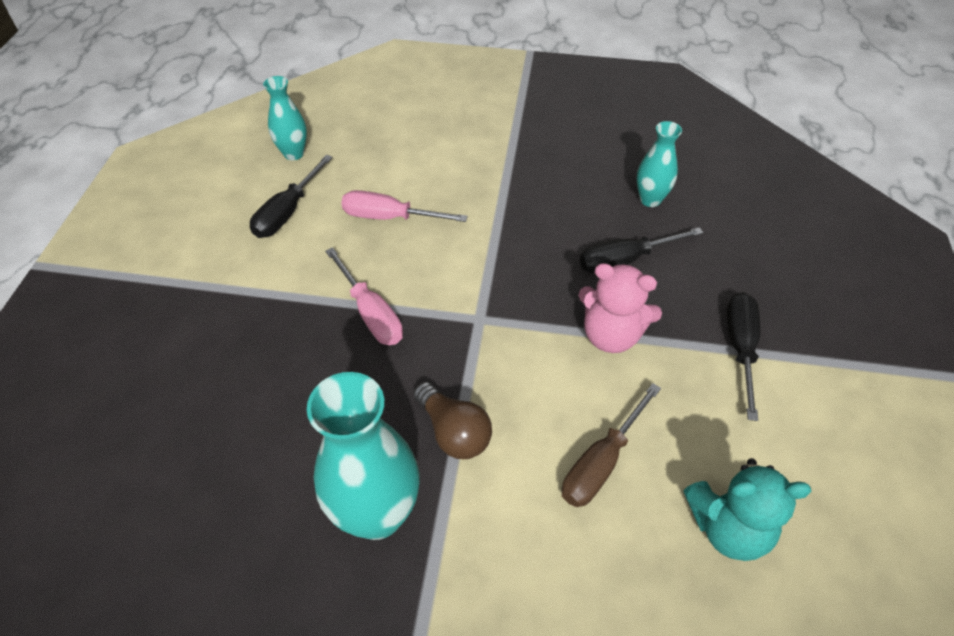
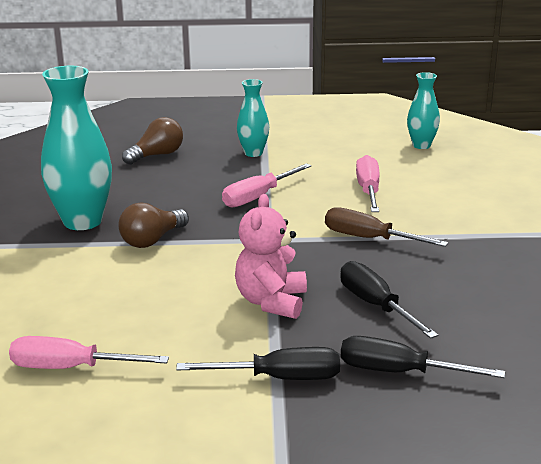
camera: 80 degrees right, 25 degrees down
(190, 410) = (157, 155): none -> brown light bulb
(287, 212) = (351, 154): black screwdriver -> black screwdriver (399, 372)
(601, 463) = (130, 303): brown screwdriver -> brown screwdriver (369, 239)
(650, 199) = (482, 318): turquoise vase -> turquoise vase (253, 153)
(728, 527) = (70, 368): turquoise teddy bear -> pink screwdriver

